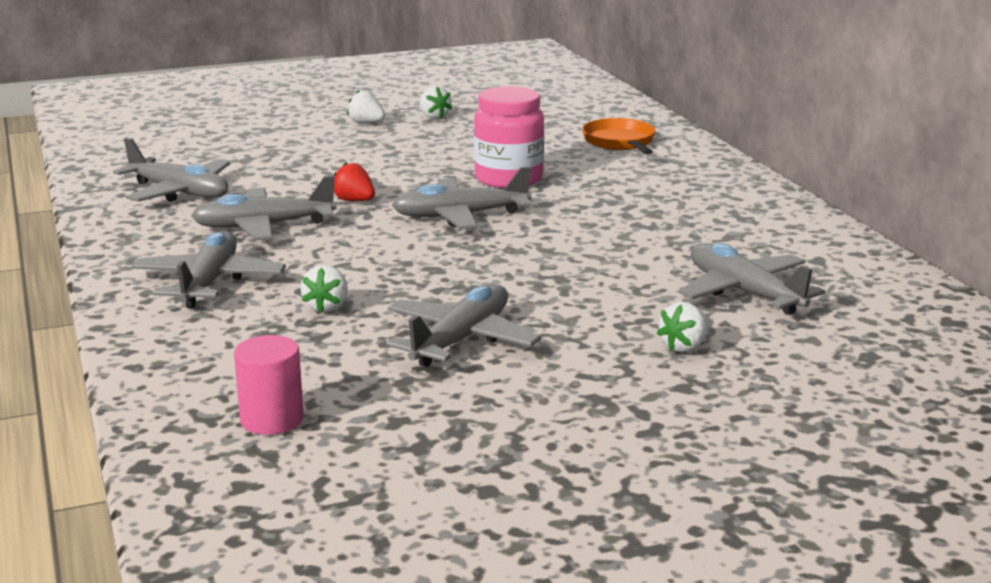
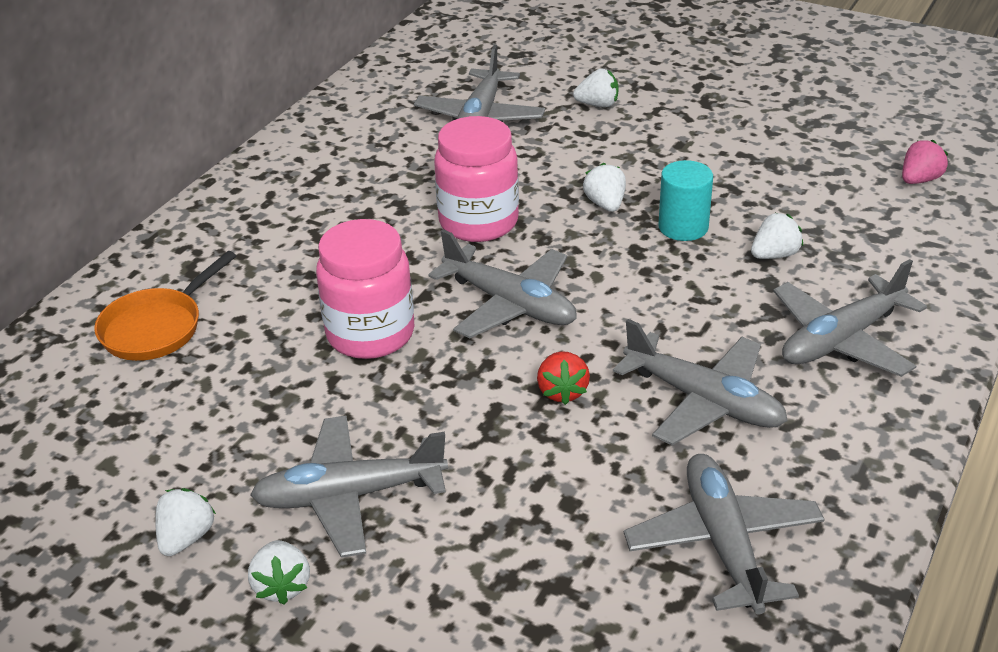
camera: 130 degrees left, 15 degrees up
(272, 419) = (919, 180): pink cylinder -> pink strawberry
(426, 294) = (683, 227): none -> turquoise cylinder
(461, 340) = (721, 176): grey plane -> grey plane (349, 496)
(512, 283) = (605, 204): none -> white strawberry
(573, 238) = (478, 222): none -> pink jar

